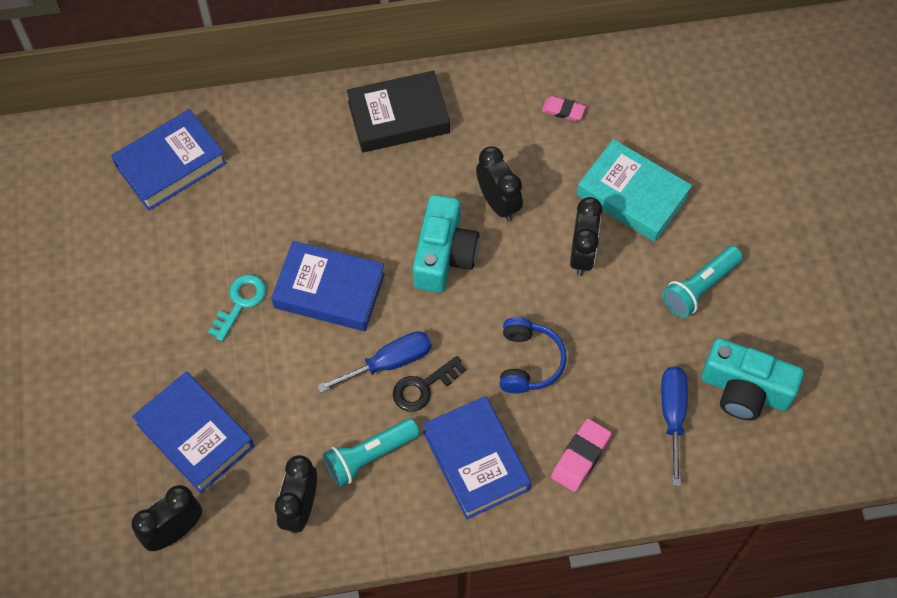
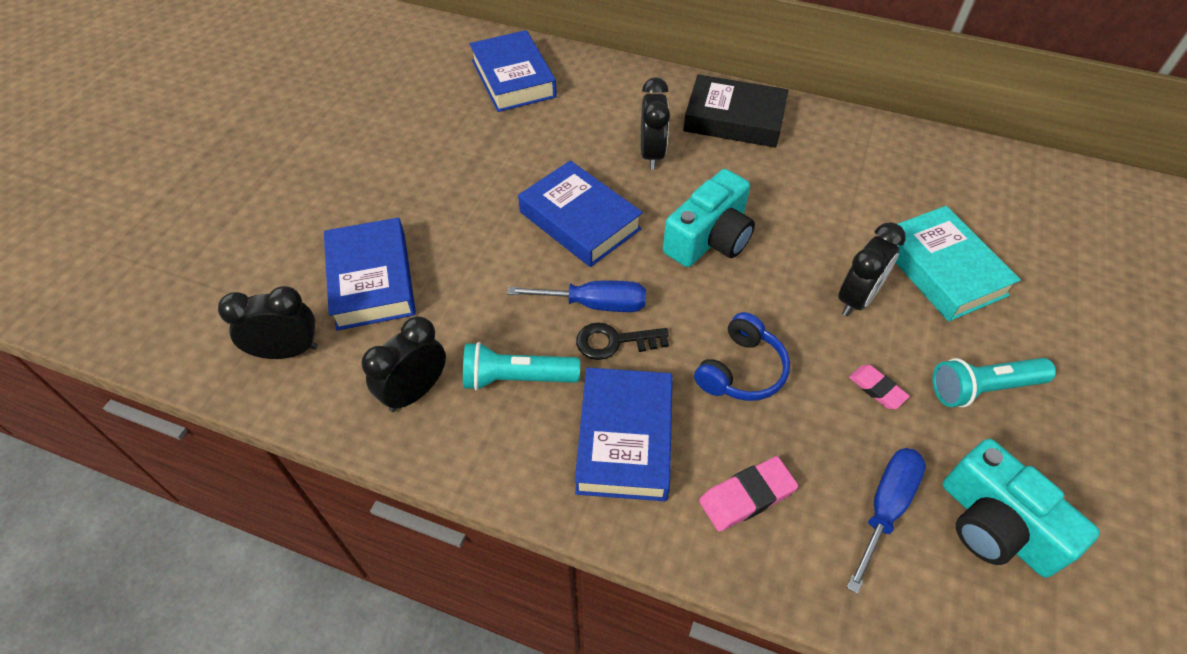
camera: 30 degrees right, 10 degrees down
(171, 164) = (513, 78): blue book -> blue book turned 75 degrees clockwise
(240, 302) = (494, 195): turquoise key -> none
(498, 203) = (791, 219): black clock -> black clock (651, 154)
(563, 110) = (901, 172): pink eraser -> pink eraser (877, 389)

